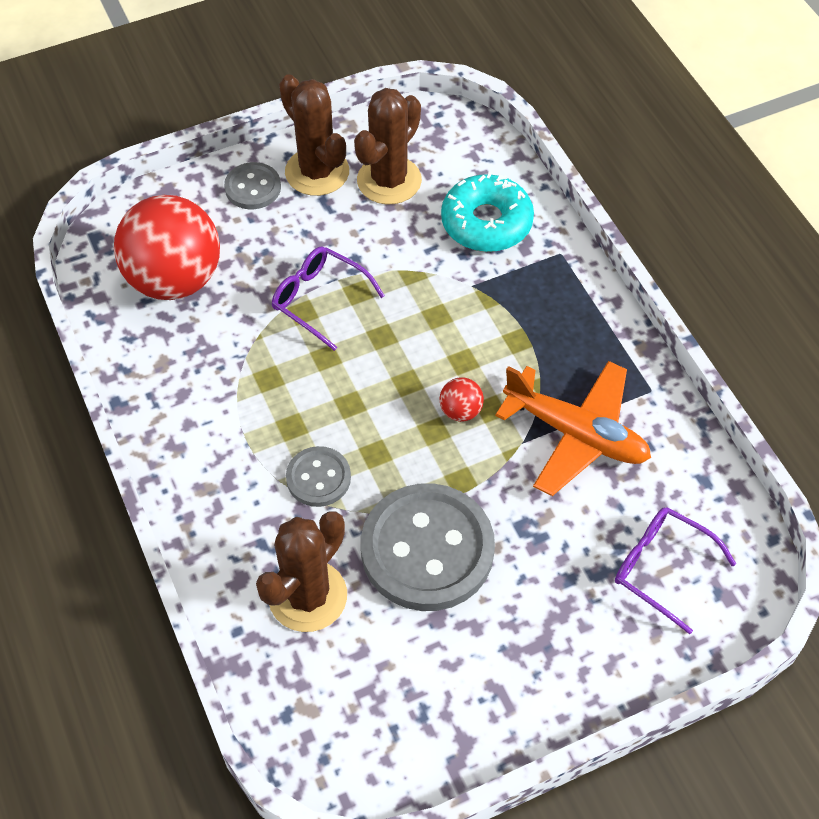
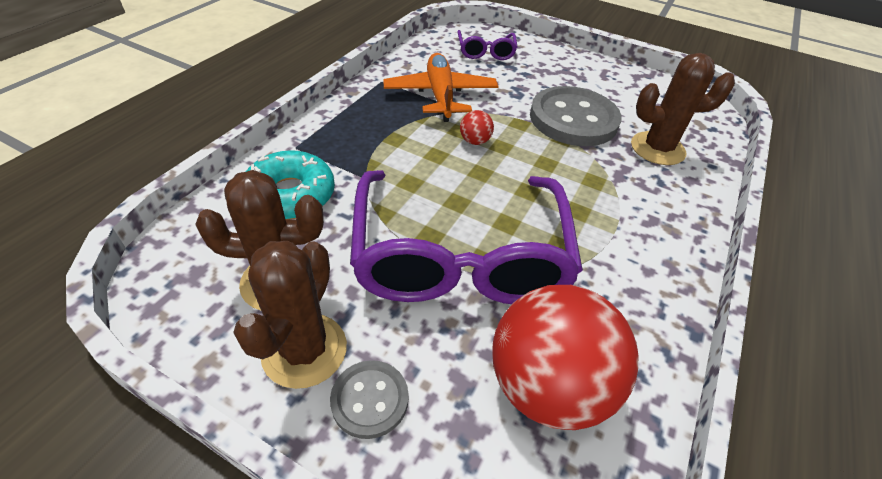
camera: 130 degrees left, 10 degrees down
(318, 478) = (593, 179): grey button -> none
(319, 300) = (460, 256): purple glasses -> purple glasses, size x2.23

